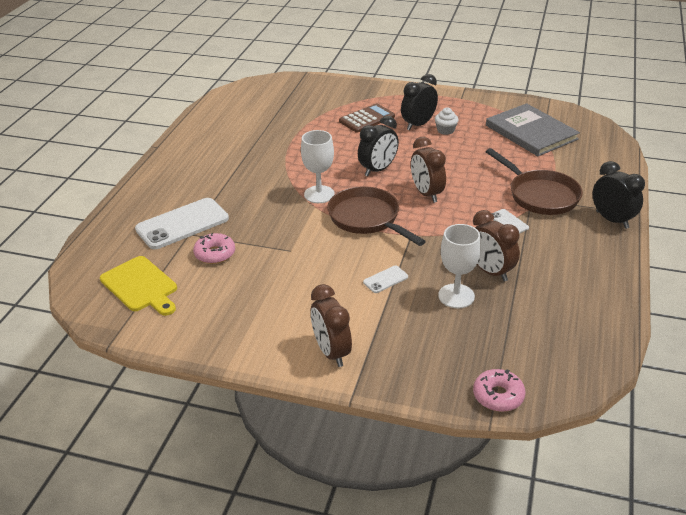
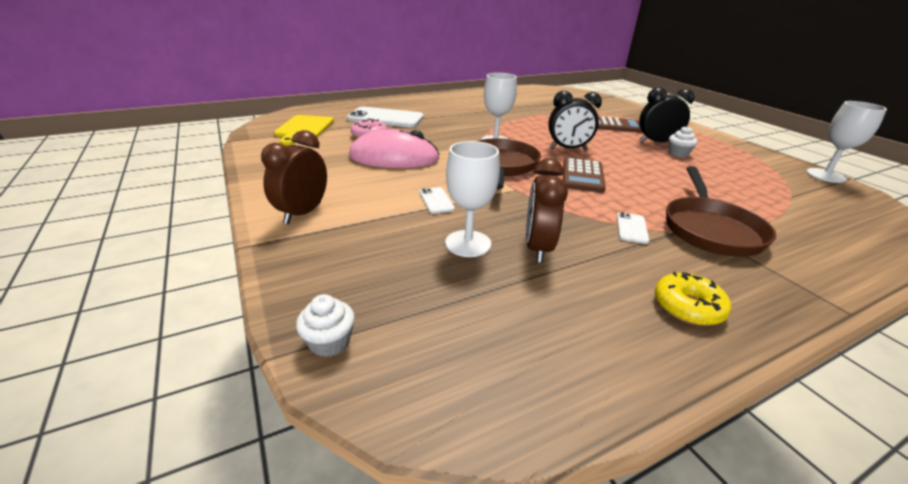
camera: 45 degrees right, 5 degrees down
(284, 263) = (394, 157): none -> pink mouse
(385, 279) = (436, 200): white phone -> white phone turned 60 degrees clockwise
(426, 194) = (582, 176): brown clock -> brown calculator
(498, 396) = (329, 342): pink donut -> white cupcake
(531, 132) = (781, 188): grey book -> none
(537, 104) = (825, 175): none -> white goblet
(589, 257) = (687, 307): none -> yellow donut
(612, 220) = (788, 295): black clock -> none

